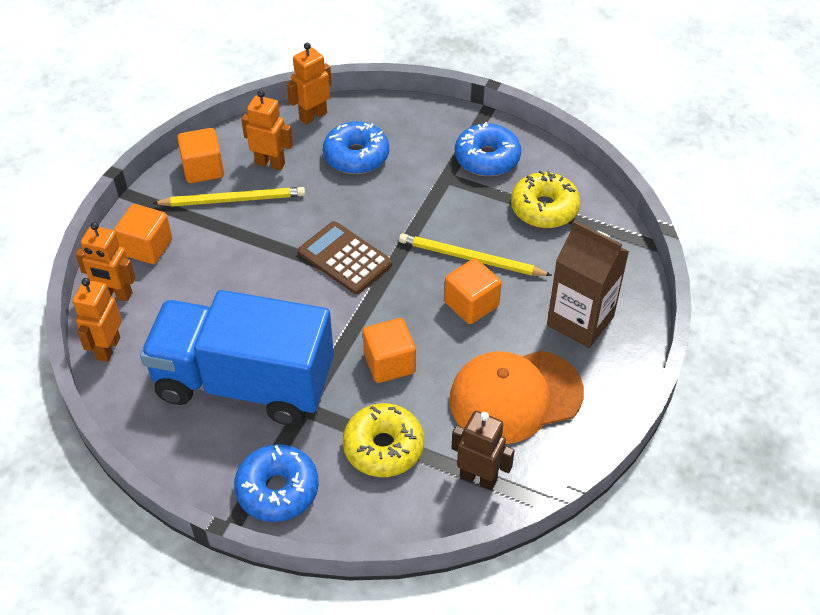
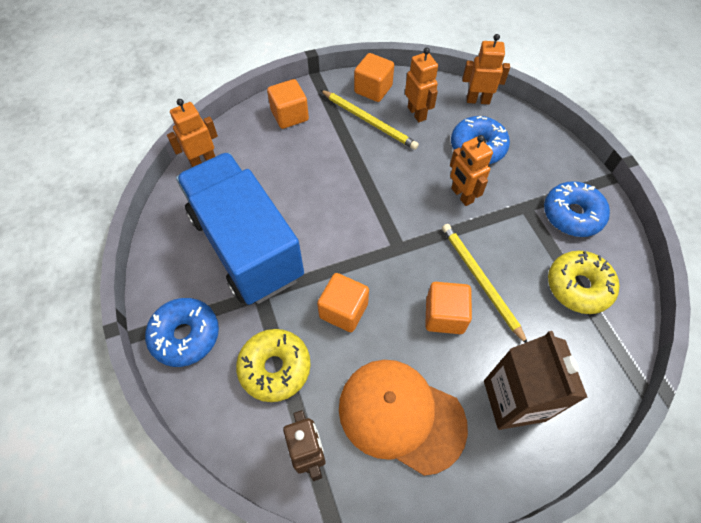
camera: 45 degrees right, 10 degrees up
(115, 294) = (242, 131): orange robot -> orange robot (461, 195)
(345, 258) = (395, 212): brown calculator -> none

